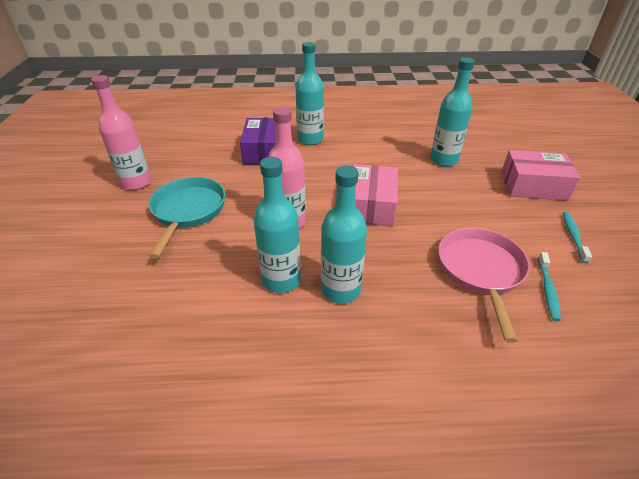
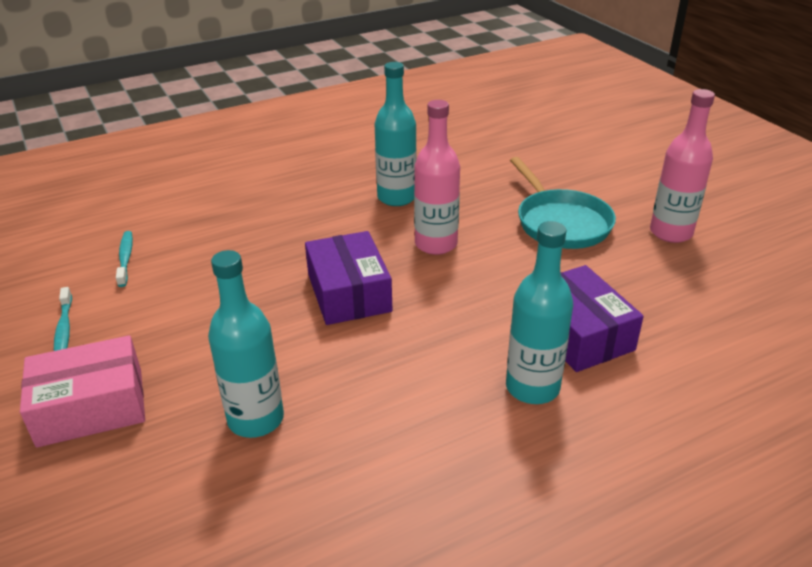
camera: 155 degrees right, 5 degrees down
(340, 290) = (337, 205): turquoise bottle -> none
(371, 205) = (349, 293): pink box -> purple box
(481, 271) = (197, 256): pink pan -> none

